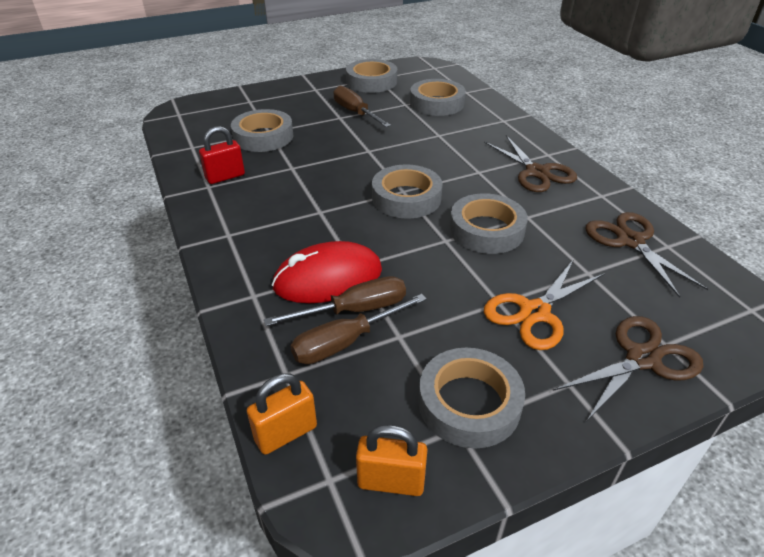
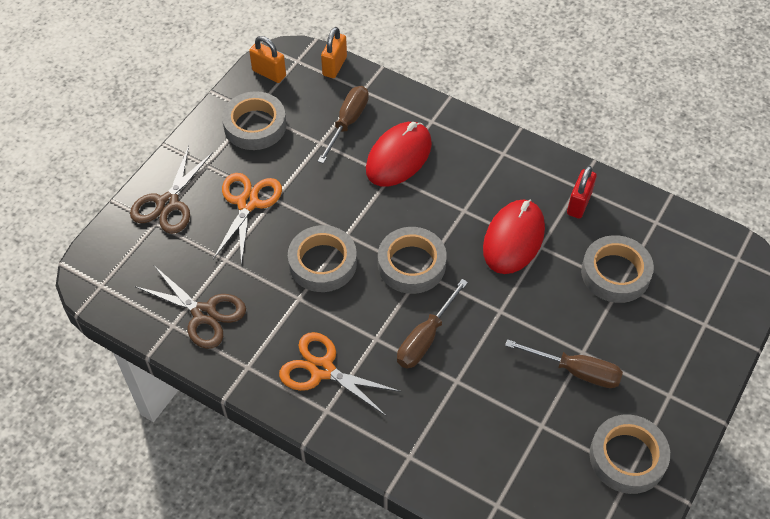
camera: 145 degrees right, 15 degrees up
(305, 179) = (513, 239): none -> red mouse
(354, 310) = (361, 144): brown screwdriver -> brown screwdriver (425, 338)
(391, 482) = (269, 73): orange padlock -> orange padlock turned 60 degrees clockwise
(437, 103) = (509, 451): grey tape -> none
(536, 172) = (322, 369): brown scissors -> orange scissors

